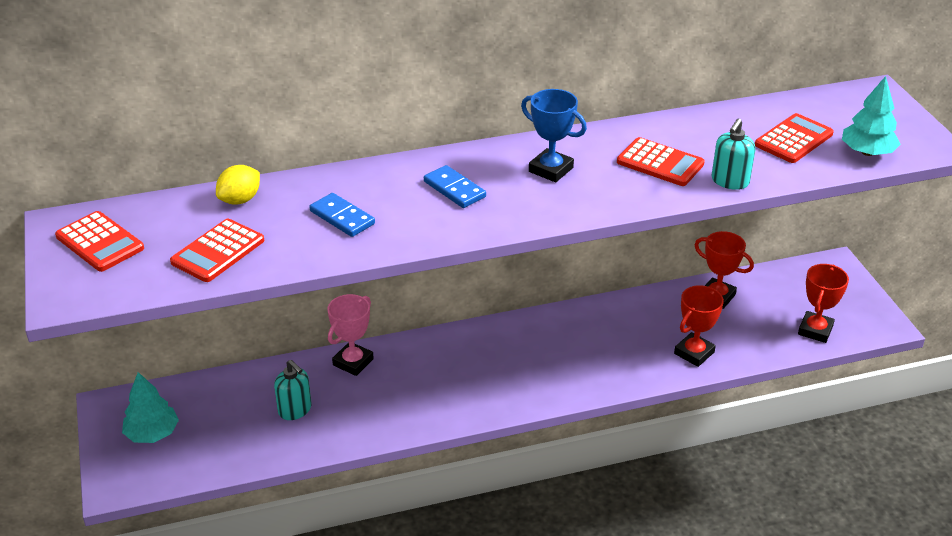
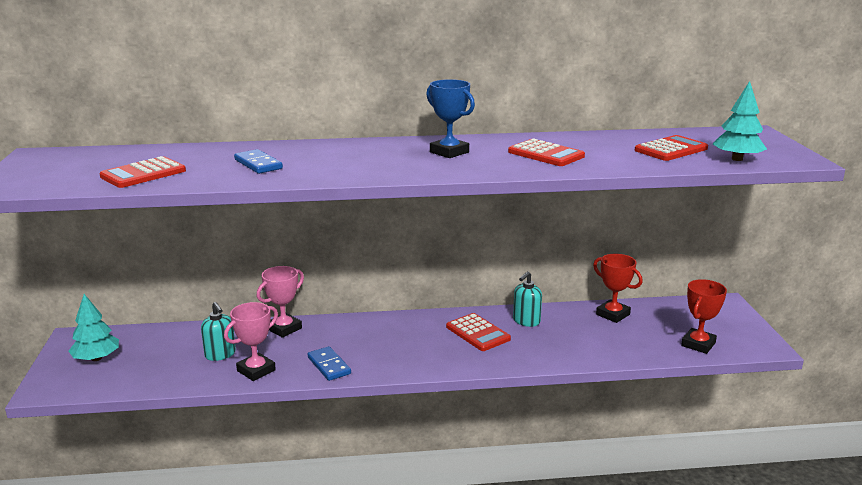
camera: 10 degrees right, 15 degrees down
(100, 242) = (56, 164): red calculator -> red calculator (478, 333)
(240, 200) = (184, 152): yellow lemon -> none
(346, 428) = (256, 370): none -> pink trophy
(454, 189) = (361, 157): blue domino -> blue domino (329, 365)
(694, 353) = (581, 349): red trophy -> none
(730, 181) = (604, 166): turquoise soap dispenser -> turquoise soap dispenser (526, 321)

